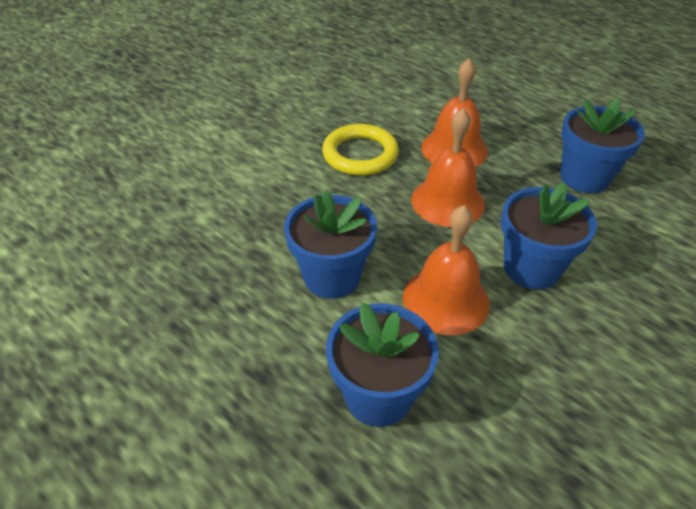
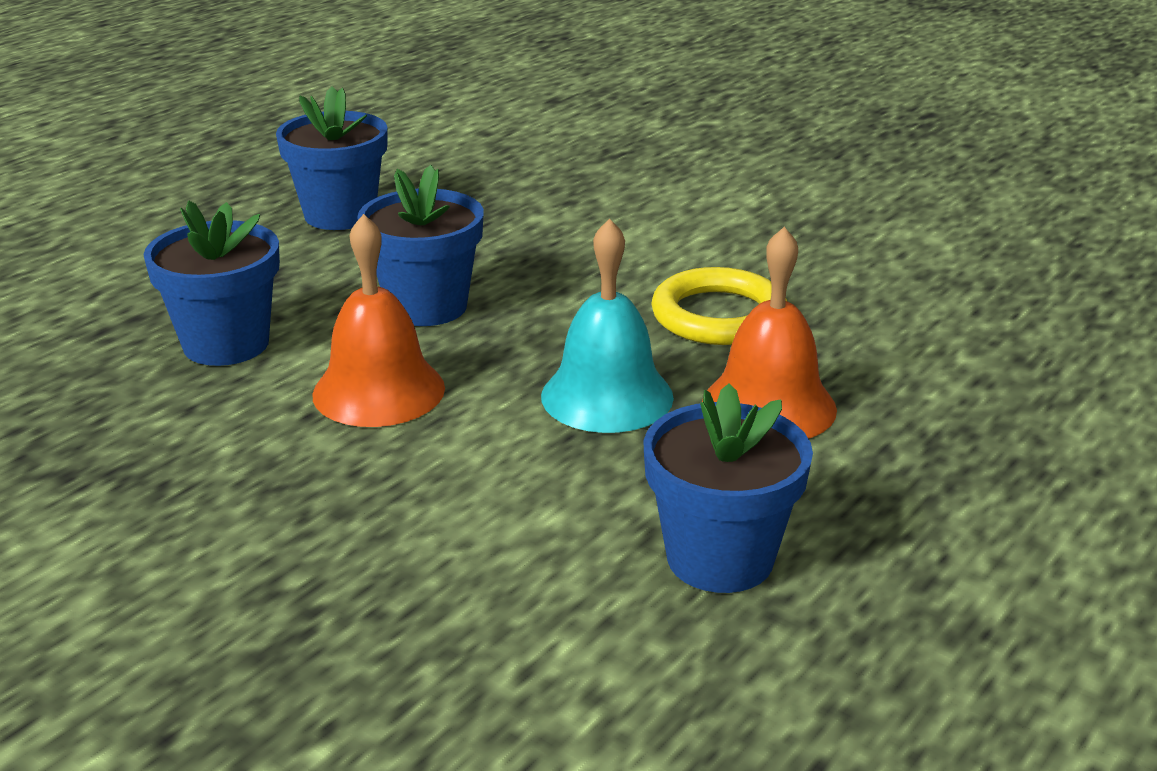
camera: 85 degrees right, 15 degrees down
(447, 201) = (607, 396): orange bell -> turquoise bell
(531, 268) = (445, 470): blue flower pot -> blue flower pot (340, 215)

